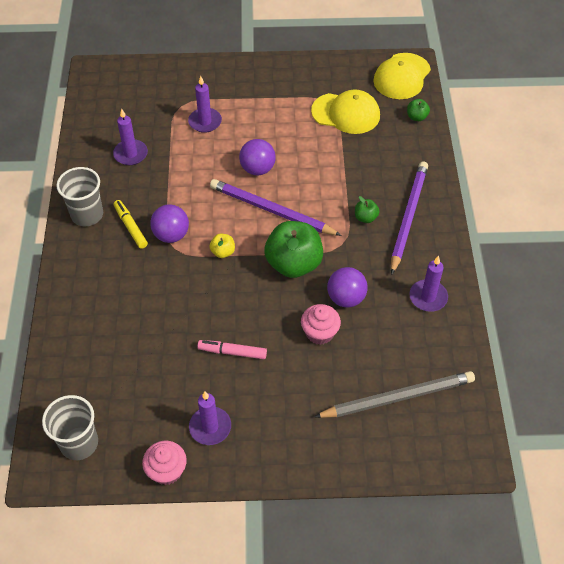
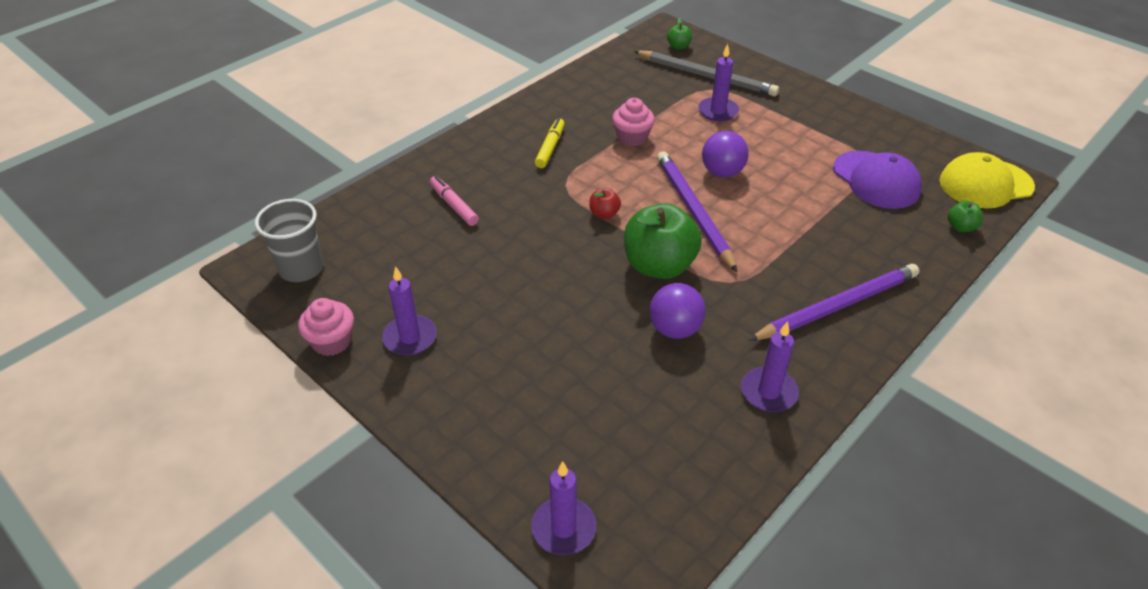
camera: 45 degrees right, 10 degrees down
(87, 215) = (527, 119): grey cup -> none
(130, 154) = (620, 98): purple candle -> purple candle (563, 528)
(171, 235) = (576, 174): purple ball -> none
(223, 252) = (604, 214): yellow apple -> red apple
(232, 352) = (508, 295): pink marker -> pink marker (454, 205)
(320, 333) = (609, 339): pink cupcake -> pink cupcake (632, 137)
(346, 113) = (876, 180): yellow cap -> purple cap
(365, 218) = (786, 276): green apple -> green apple (678, 47)
(398, 397) = (615, 457): grey pencil -> grey pencil (706, 76)

